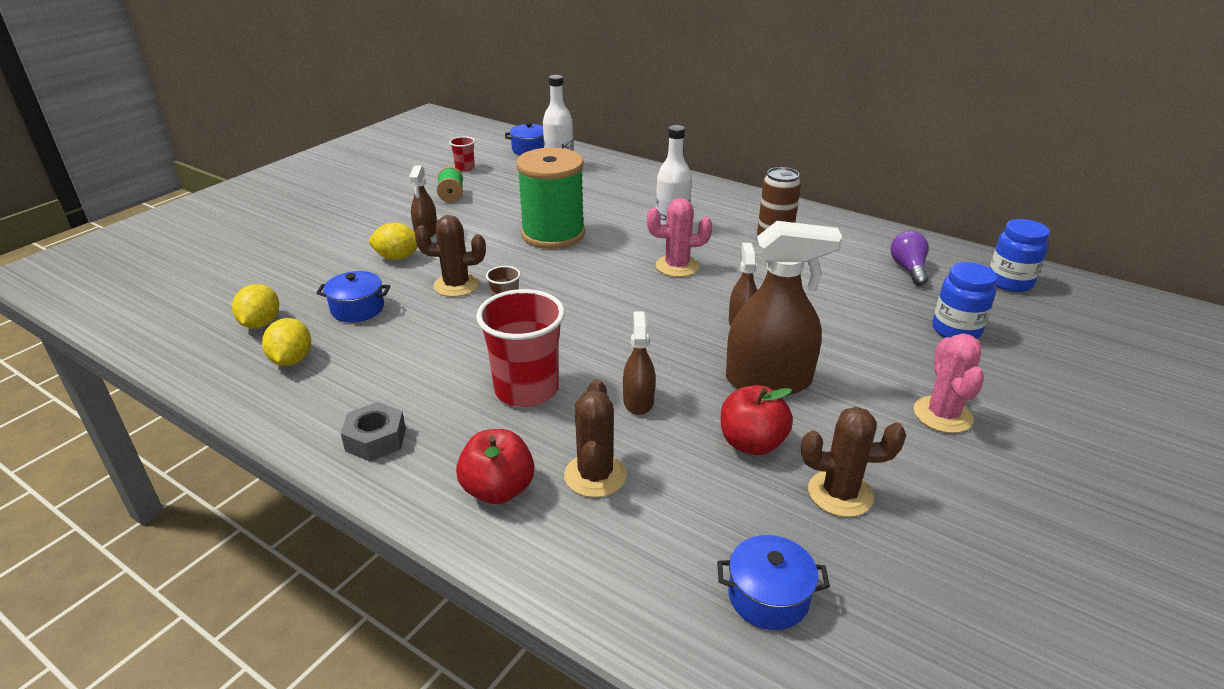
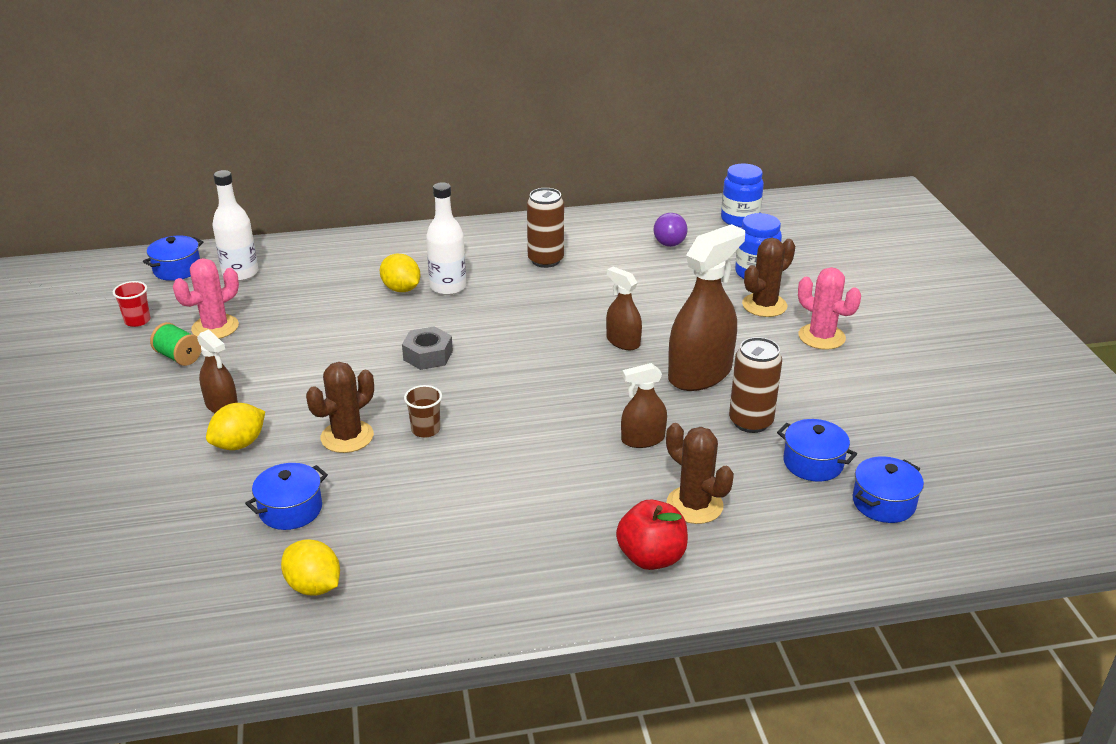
camera: 45 degrees left, 0 degrees up
(261, 323) = (215, 579): yellow lemon -> yellow lemon (401, 289)
(375, 439) = (506, 589): grey nut -> grey nut (428, 355)
(526, 390) = (554, 481): red cup -> none
(553, 234) = (355, 345): green spool -> none
(638, 401) = (642, 439): brown spray bottle -> brown spray bottle turned 60 degrees counterclockwise
(677, 266) = (507, 320): pink cactus -> pink cactus (215, 327)
(752, 443) = (750, 422): red apple -> brown can
(754, 513) = (813, 463): none -> blue pot
(840, 494) = (837, 420): brown cactus -> brown cactus (764, 305)
(908, 269) = (668, 240): purple light bulb -> purple light bulb turned 135 degrees counterclockwise

